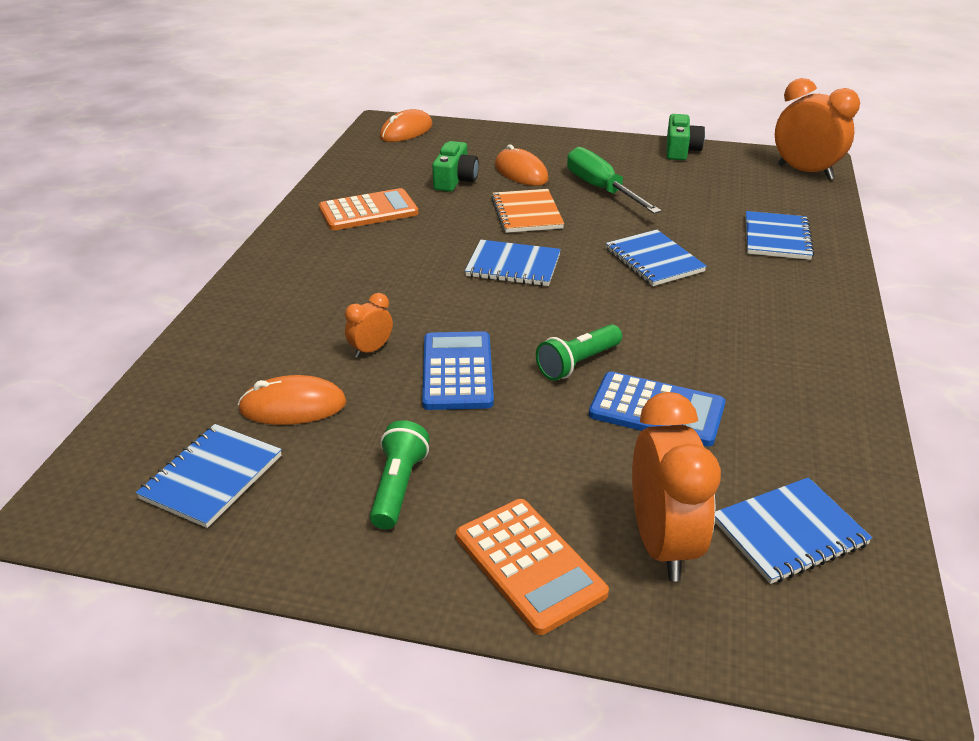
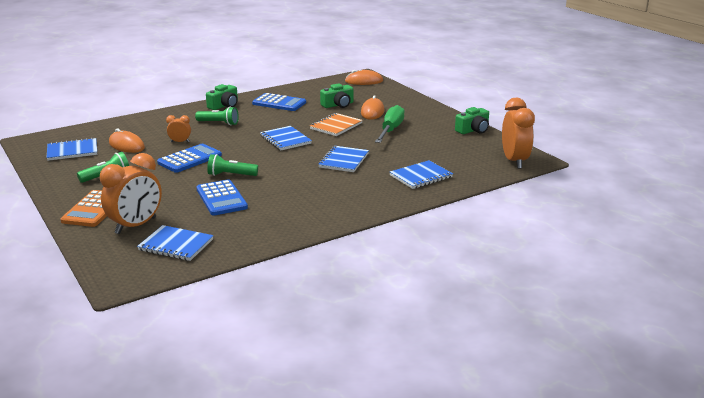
camera: 45 degrees right, 10 degrees down
(293, 251) = (224, 105): none -> green camera
(355, 286) = (219, 123): none -> green flashlight
(368, 211) = (279, 103): orange calculator -> blue calculator

